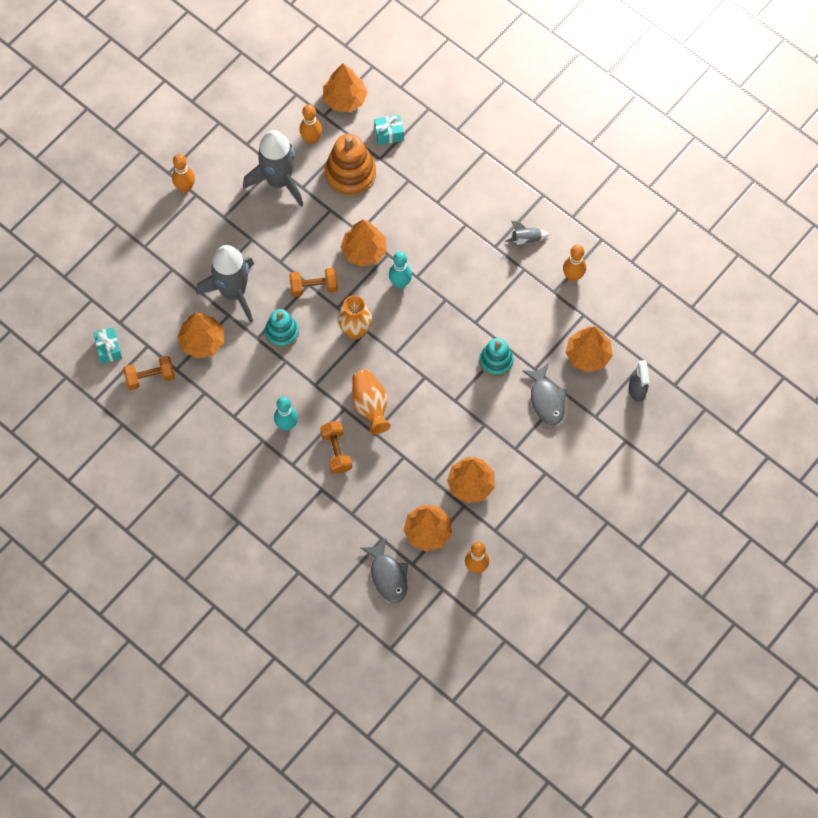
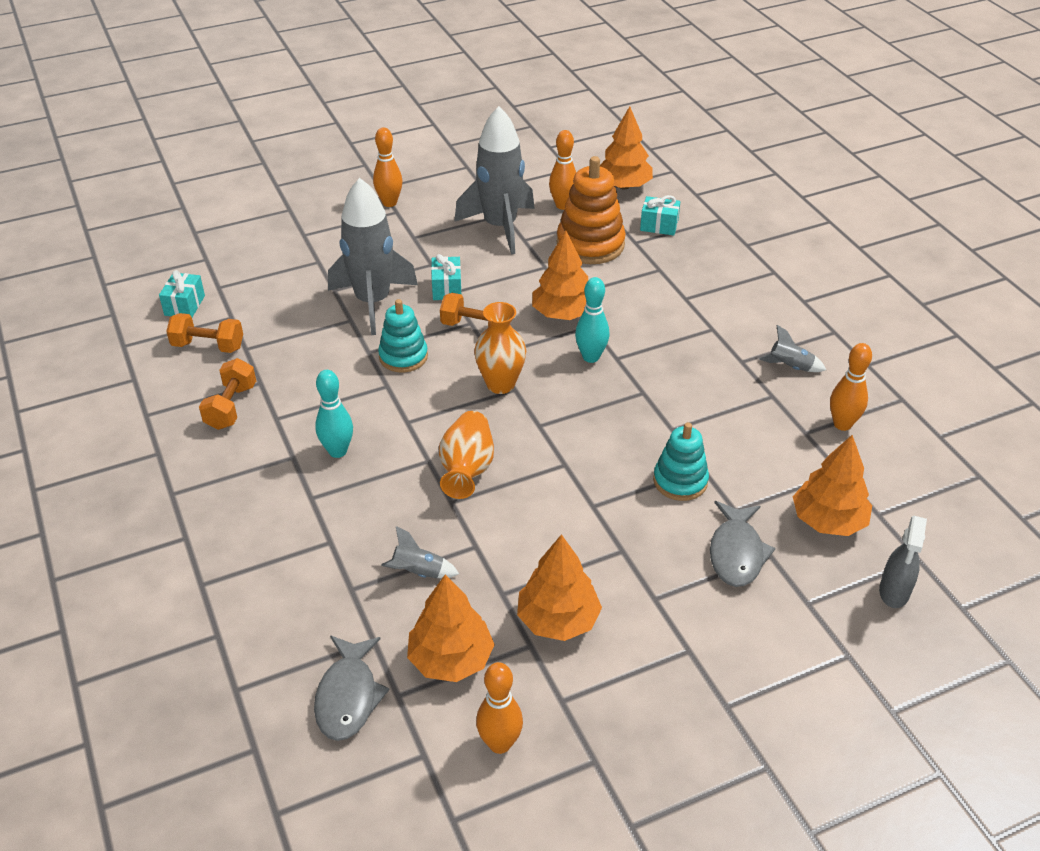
camera: 25 degrees right, 25 degrees down
(202, 341) = (299, 334): orange tree -> none
(275, 259) = (447, 288): none -> turquoise gift
(336, 451) = (383, 504): orange dumbbell -> orange dumbbell (231, 407)
(381, 487) = (418, 572): none -> grey rocket

